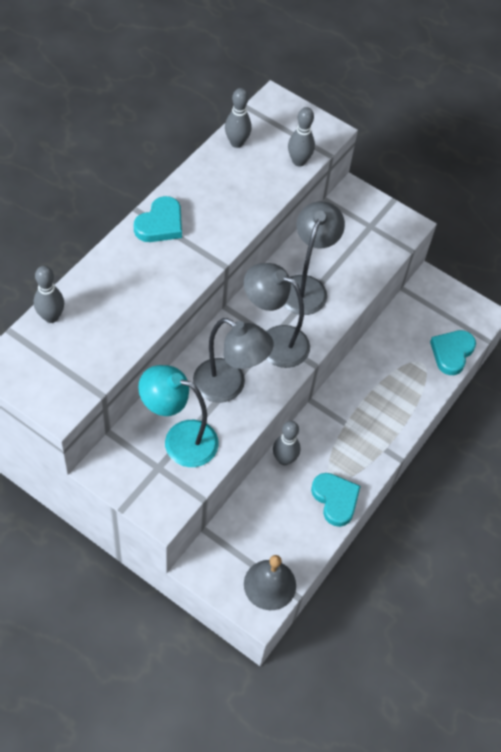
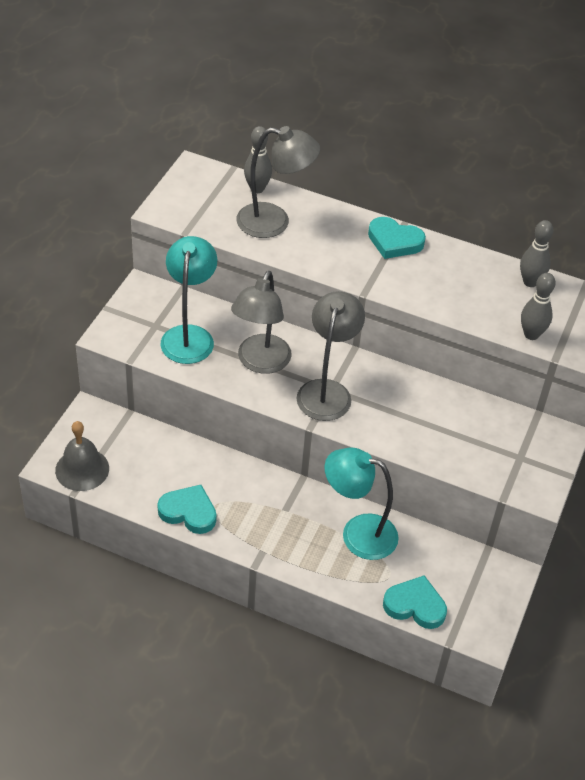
camera: 80 degrees right, 10 degrees down
(284, 459) = (225, 462): grey bowling pin -> none
(306, 286) = (408, 408): grey lamp -> grey lamp (274, 222)
(335, 500) = (188, 512): turquoise heart -> turquoise heart turned 120 degrees counterclockwise
(377, 374) = (358, 533): none -> turquoise lamp

